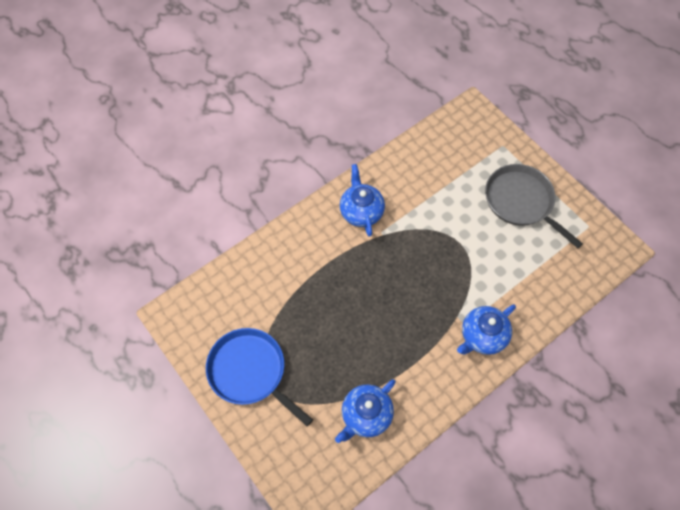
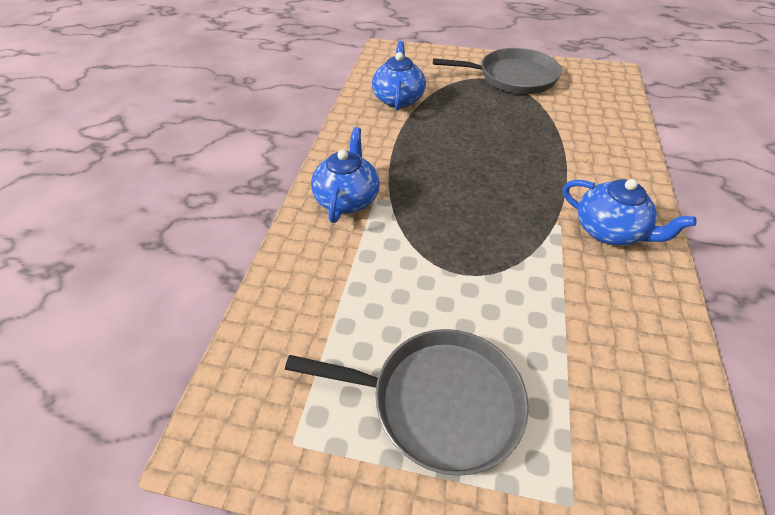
camera: 140 degrees right, 15 degrees down
(250, 372) = (513, 77): blue pan -> grey pan

